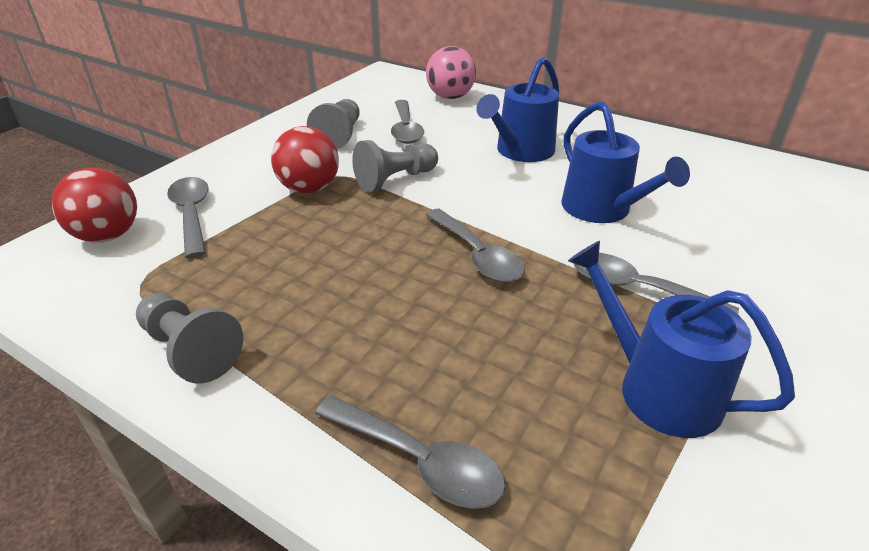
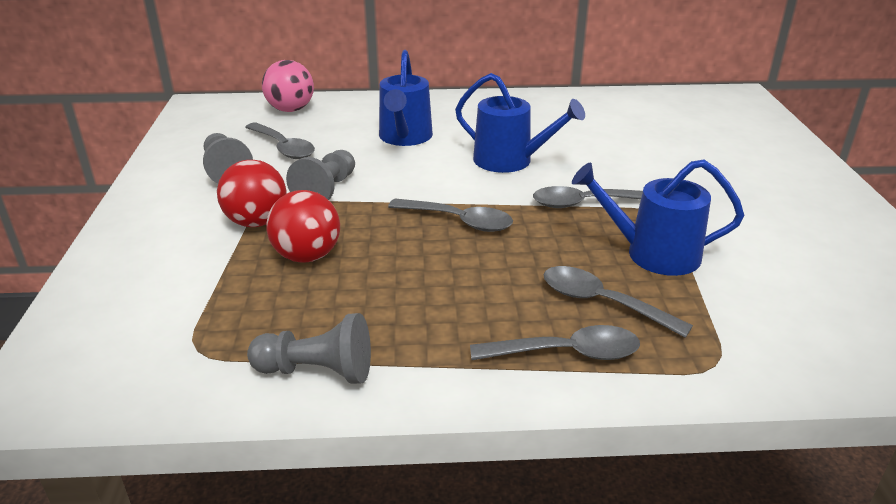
camera: 35 degrees left, 5 degrees down
(108, 235) = (99, 329): red ball -> red ball (307, 256)
(192, 214) = (166, 281): grey spoon -> grey spoon (602, 302)

